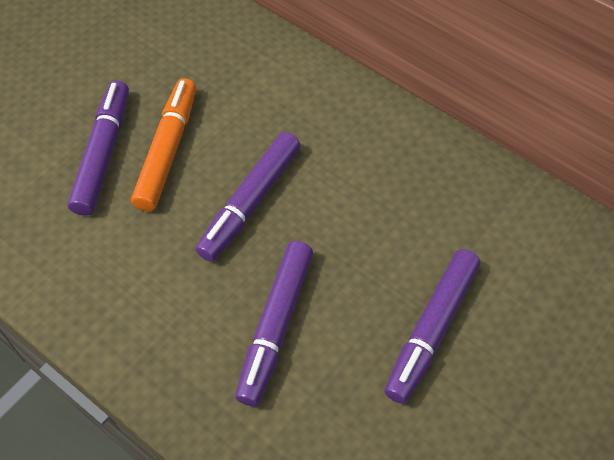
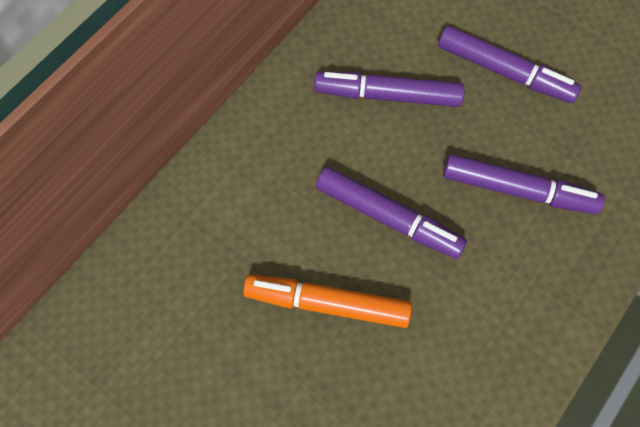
camera: 90 degrees left, 10 degrees up
(103, 153) = (333, 373): purple marker -> purple marker (387, 95)

